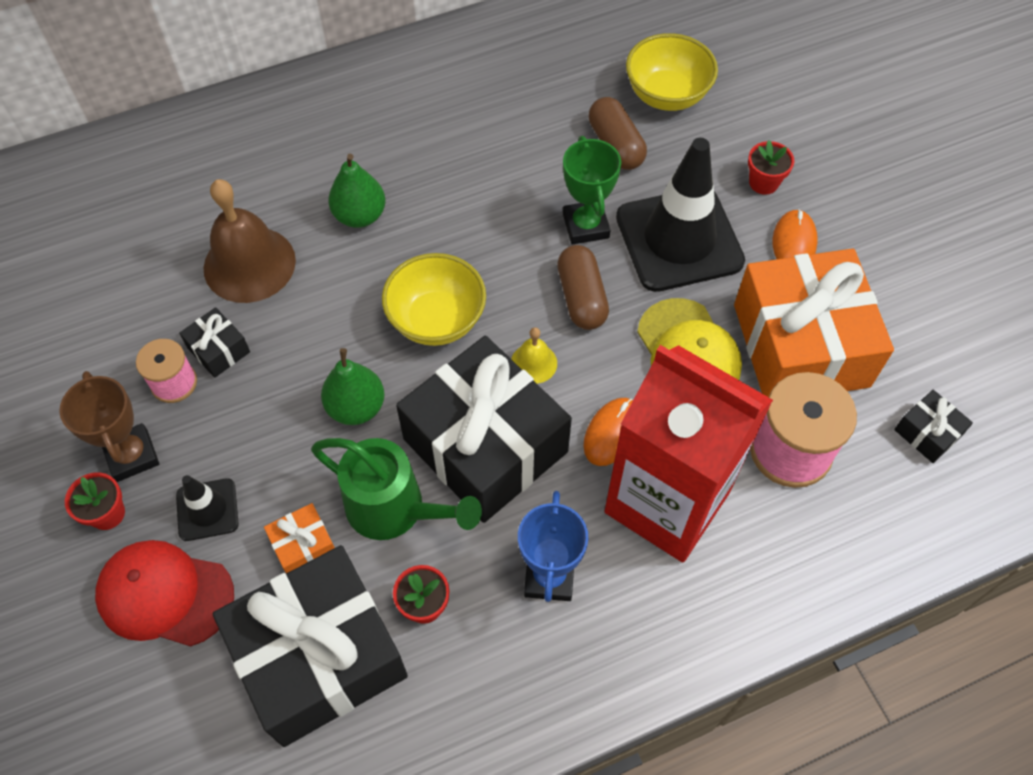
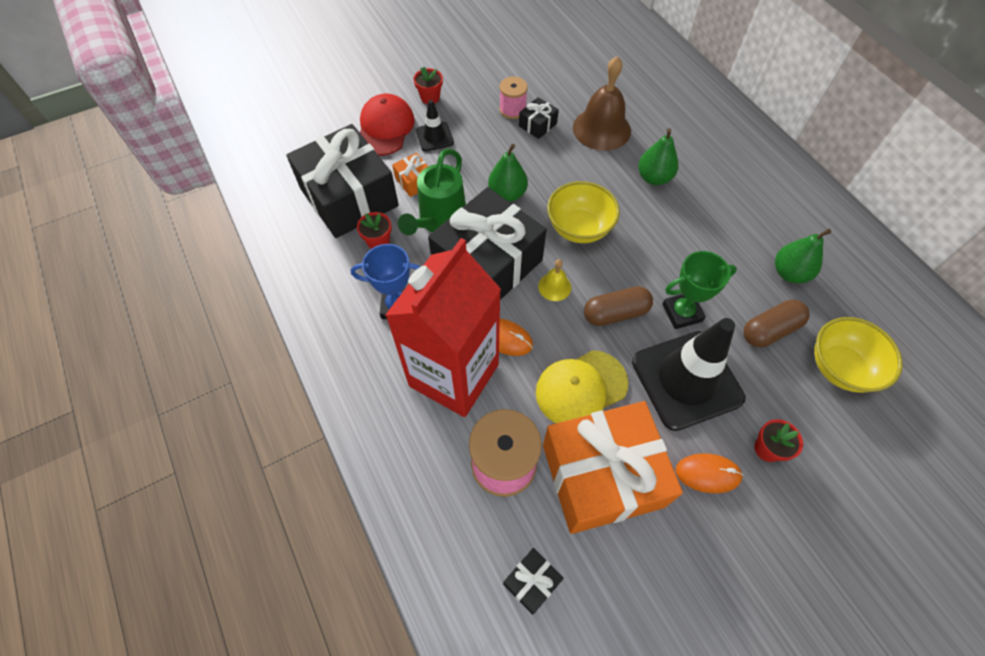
camera: 85 degrees right, 0 degrees up
(132, 455) = (465, 101): brown trophy -> none
(537, 107) = (789, 273): none -> green pear

